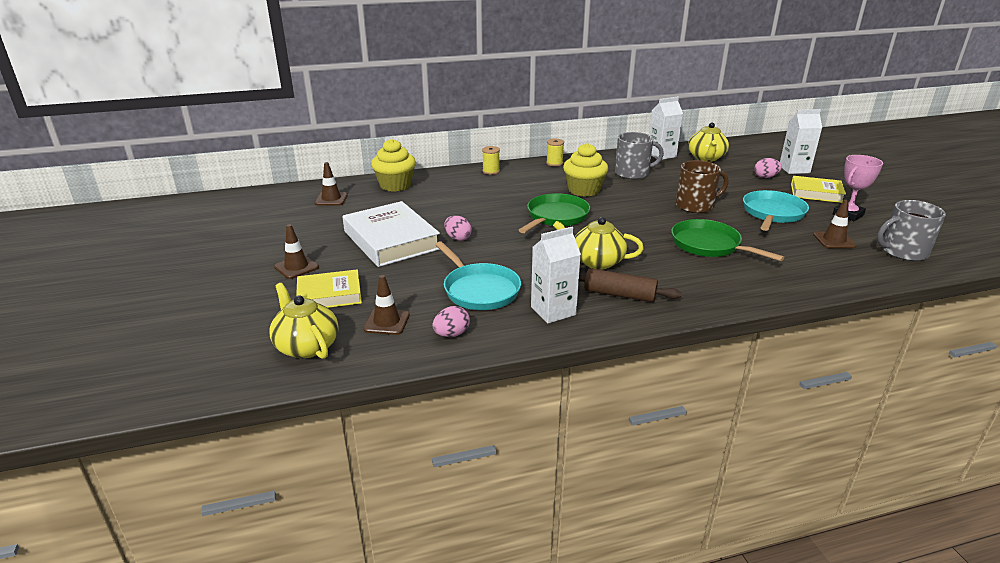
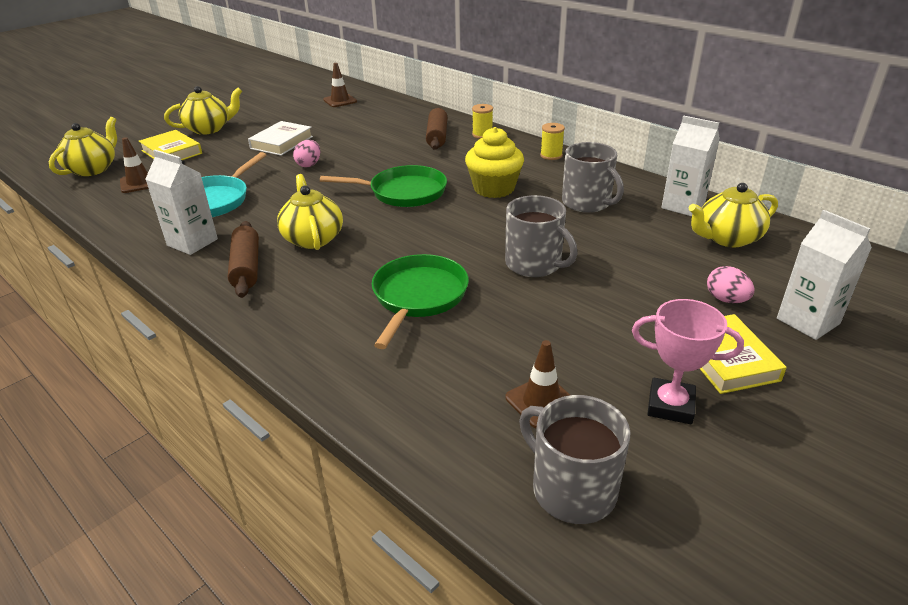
camera: 60 degrees right, 5 degrees up
(296, 267) = (209, 129): brown traffic cone -> yellow teapot
(391, 240) = (281, 142): white book -> white book, size x0.61
(395, 185) = (396, 111): yellow cupcake -> none
(451, 334) = (130, 211): pink egg -> none
(471, 184) = (437, 136): none -> brown rolling pin
(695, 206) = (534, 264): brown mug -> grey mug
(772, 213) = (582, 329): turquoise pan -> none

